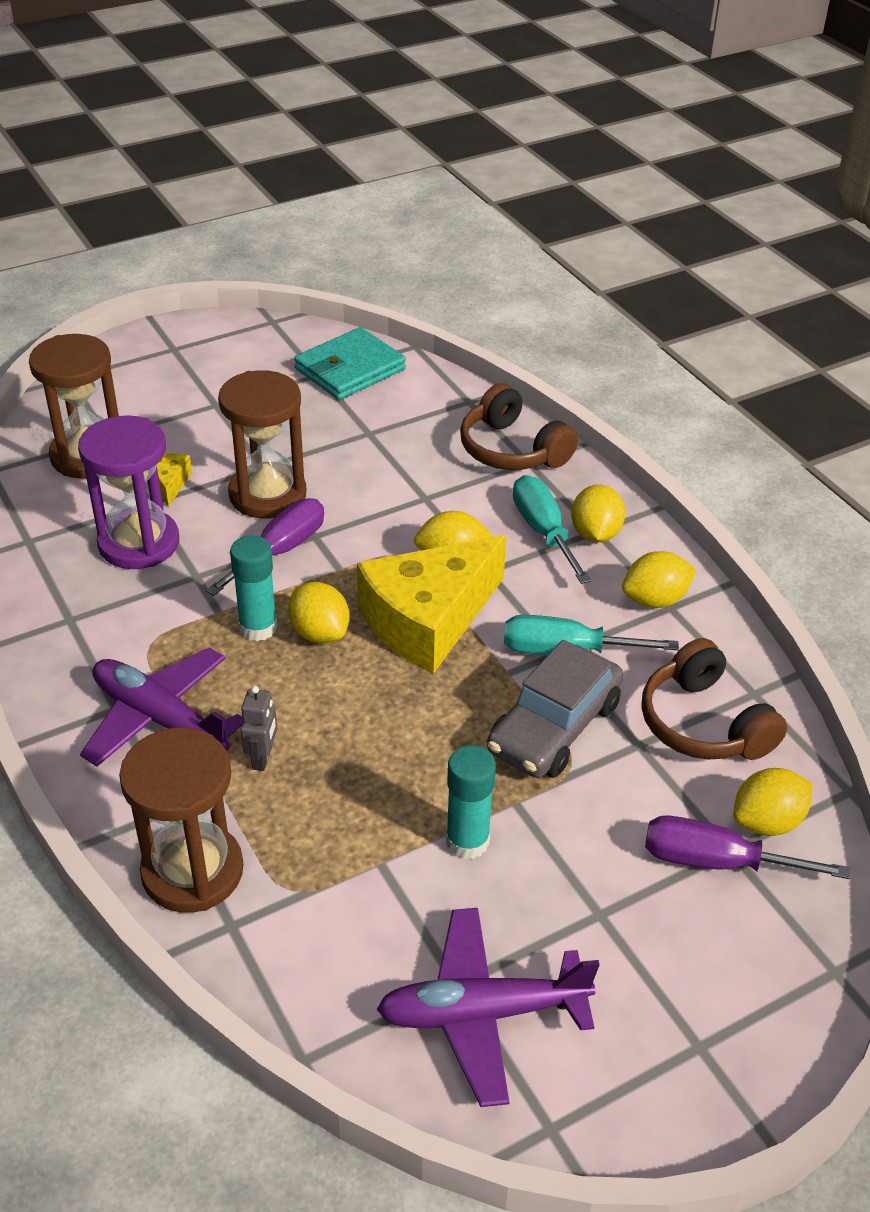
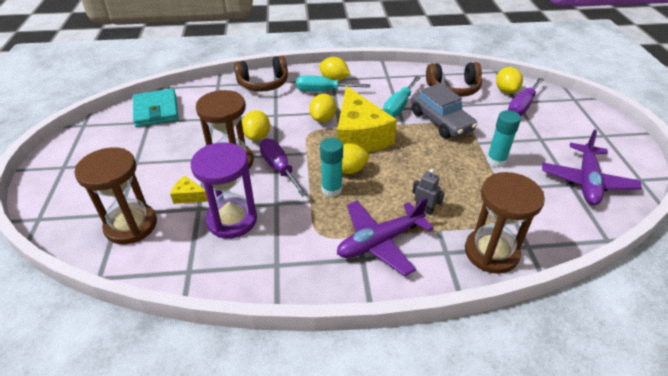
camera: 65 degrees left, 0 degrees up
(655, 600) = (382, 78): yellow lemon -> yellow lemon (257, 136)

